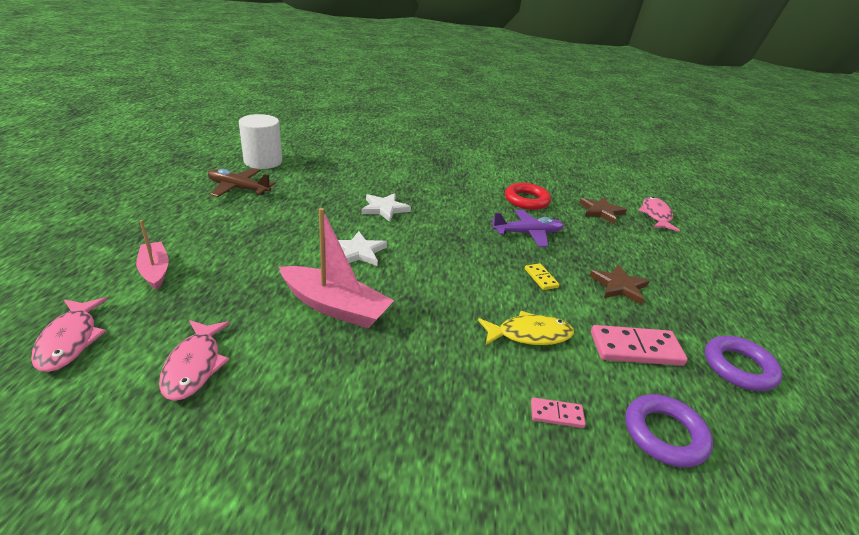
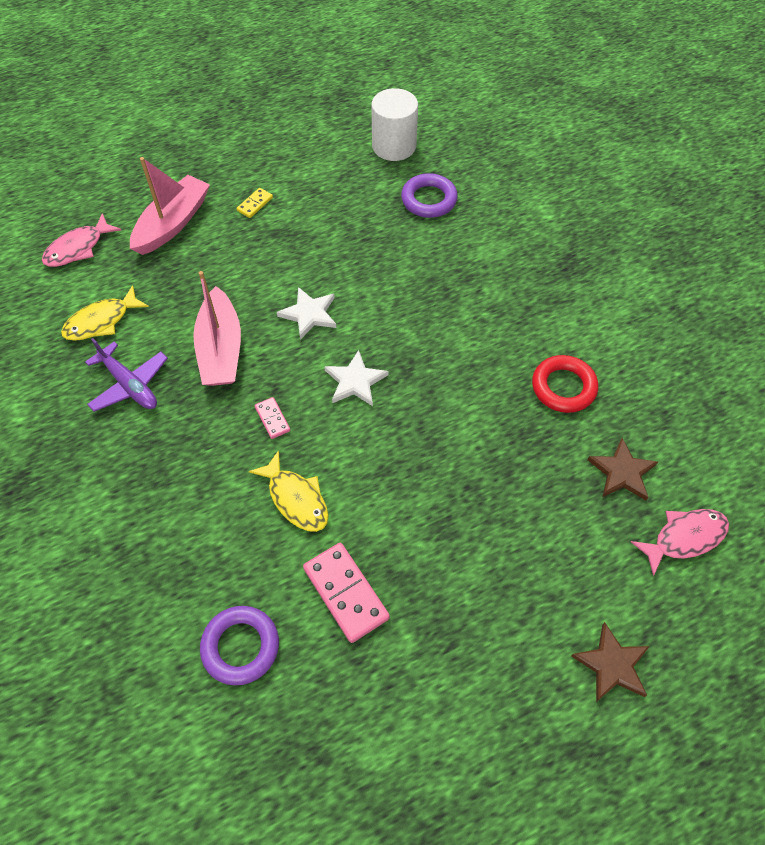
camera: 60 degrees right, 25 degrees up
(155, 271) = (173, 223): pink boat -> pink boat, size x1.65
(194, 366) = (101, 321): pink fish -> yellow fish
(238, 188) = (327, 171): brown plane -> none
(384, 209) = (403, 284): white star -> white star (355, 381)
(527, 233) = (480, 422): purple plane -> purple plane (129, 385)
(541, 278) = (399, 470): yellow domino -> yellow domino (255, 204)
(556, 414) = (208, 558): pink domino -> pink domino (272, 419)
(619, 286) = (450, 546): brown star -> brown star (612, 665)
(739, 367) = (390, 697): purple ring -> purple ring (429, 200)

